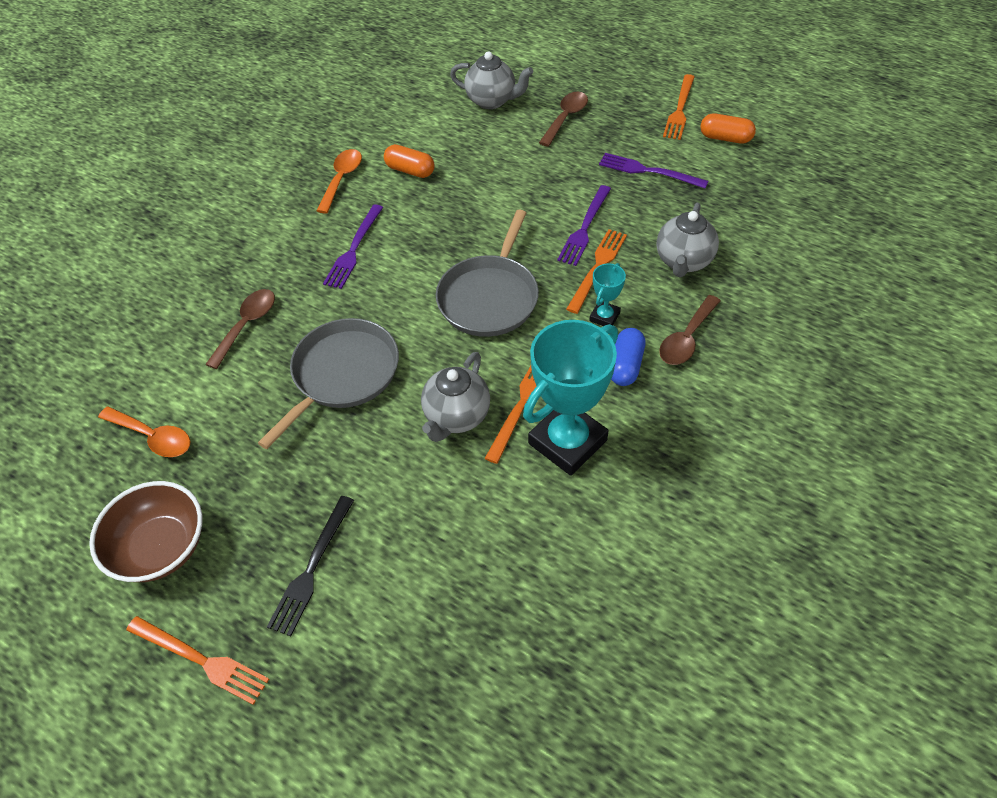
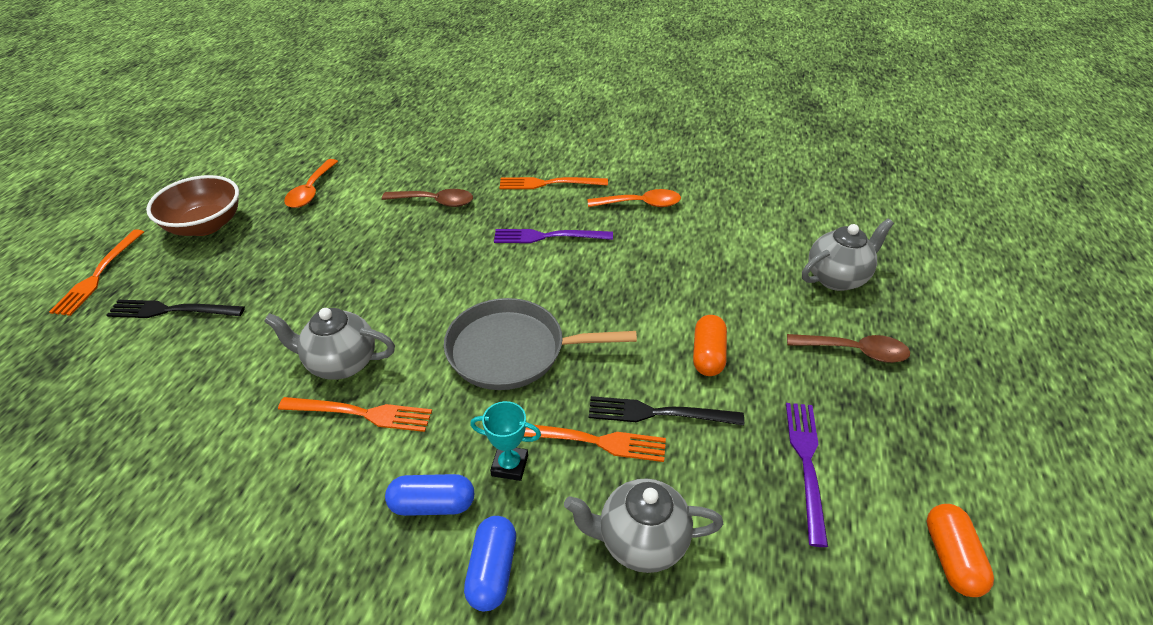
camera: 70 degrees right, 10 degrees down
(342, 374) = (387, 271): grey pan -> none
(410, 170) = (679, 244): orange capsule -> orange capsule (708, 355)
(492, 101) = (837, 278): grey teapot -> grey teapot turned 120 degrees counterclockwise
(567, 442) = (309, 467): turquoise trophy -> none
(584, 228) = (658, 413): purple fork -> black fork
(679, 109) = (973, 479): orange fork -> orange fork (549, 183)
(686, 339) = (492, 571): brown spoon -> blue capsule

